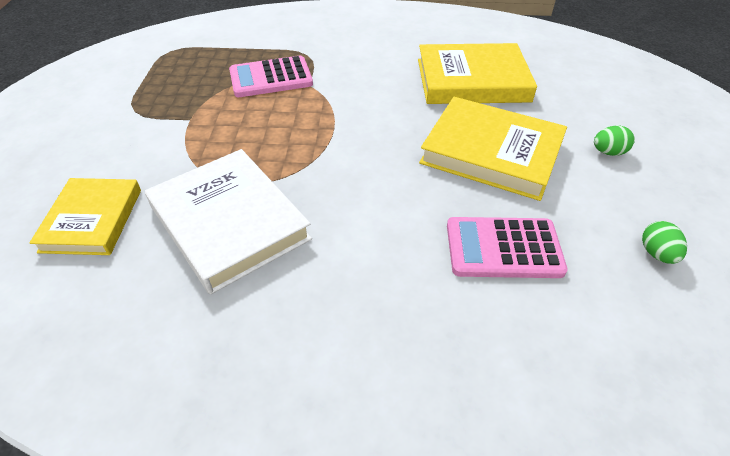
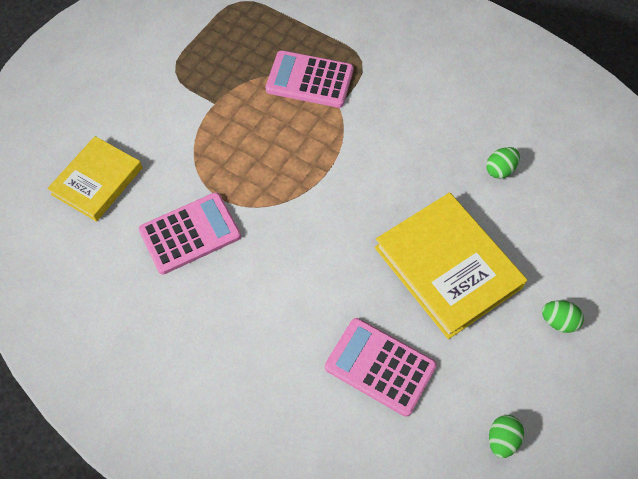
camera: 30 degrees right, 15 degrees up
(229, 223) = (190, 233): white book -> pink calculator
(472, 80) = (500, 170): yellow book -> green egg

